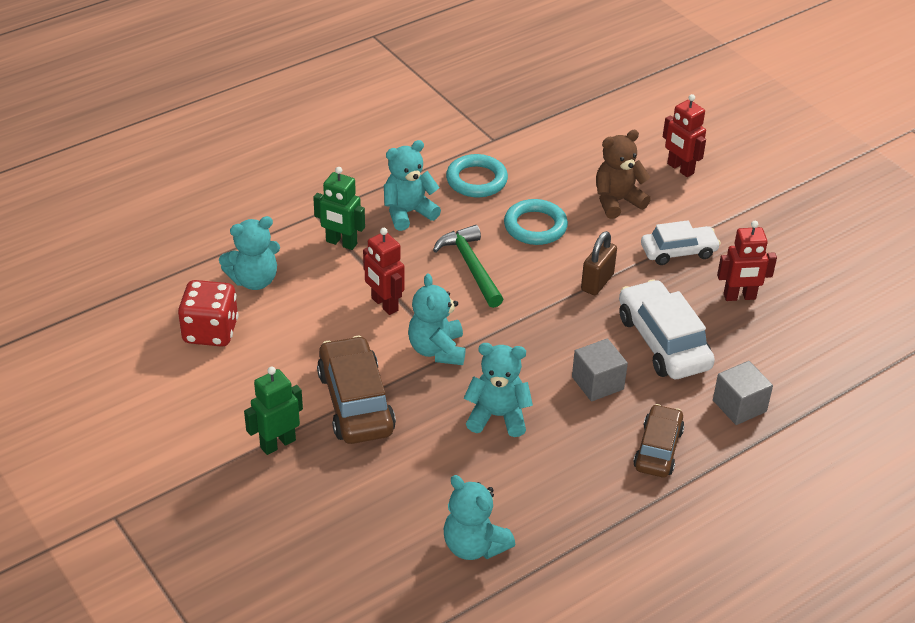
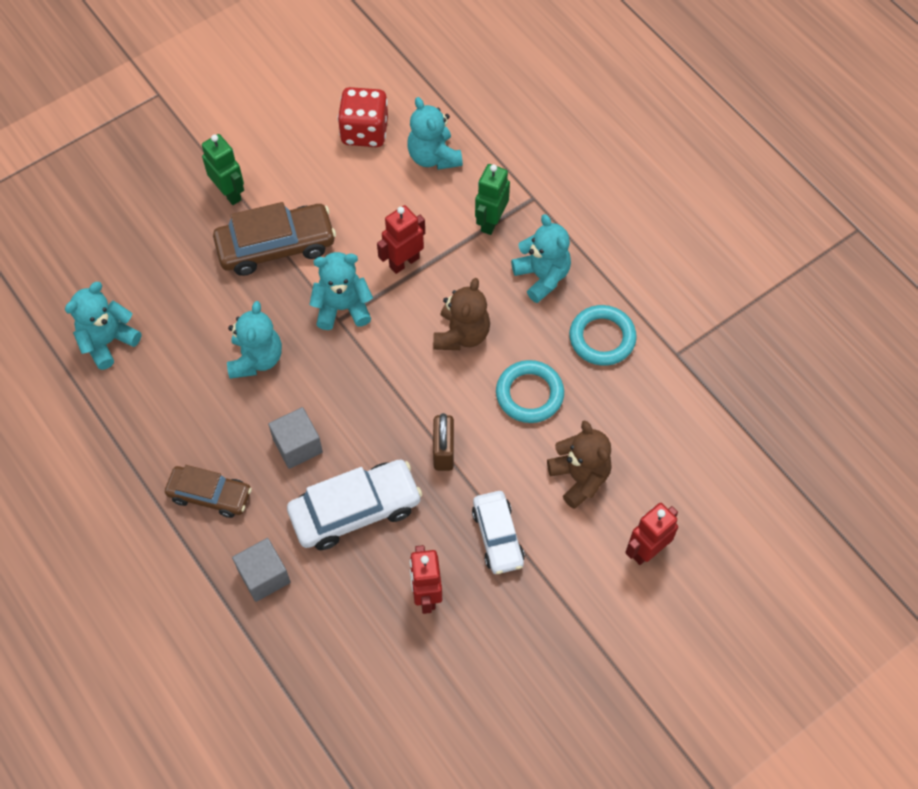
camera: 90 degrees right, 20 degrees up
(471, 267) = (461, 334): green hammer -> brown teddy bear
(597, 282) = (443, 451): brown padlock -> brown padlock turned 60 degrees clockwise

